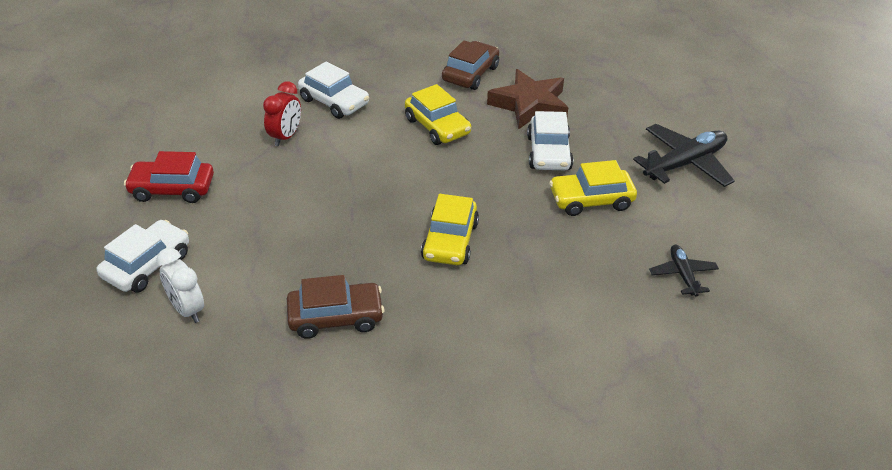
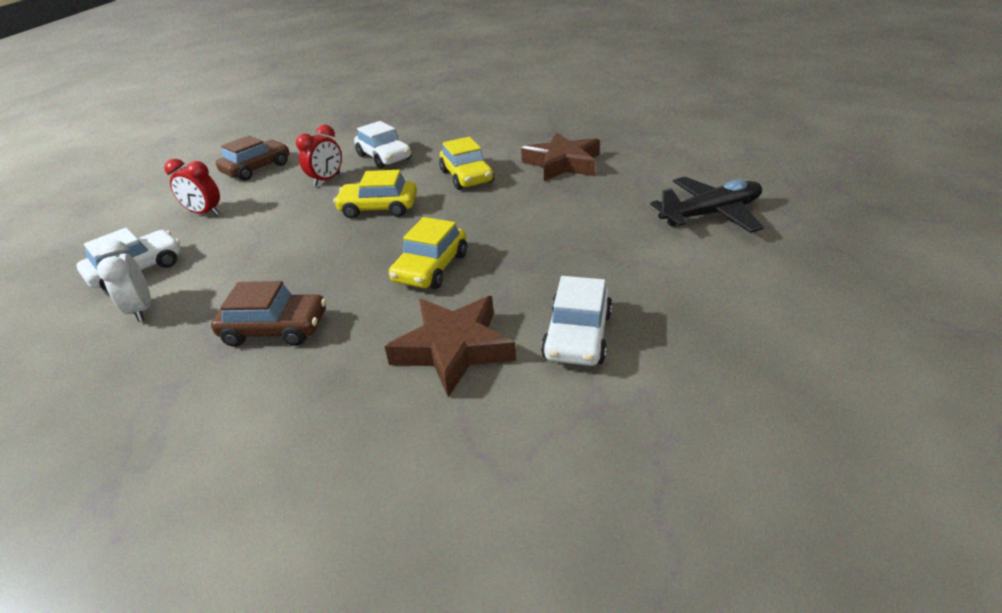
camera: 15 degrees right, 5 degrees down
(172, 189) = (205, 213): red car -> red clock
(470, 74) = (516, 141): brown car -> brown car (257, 168)
(506, 321) = (454, 348): none -> brown star
(548, 153) = (566, 200): white car -> white car (577, 335)
(591, 200) = (596, 240): yellow car -> yellow car (379, 208)
(683, 275) = (681, 317): black plane -> none

